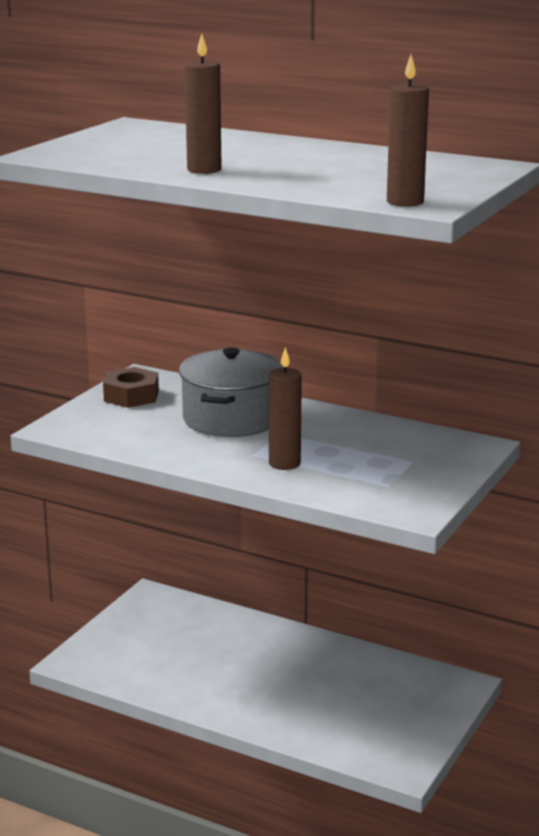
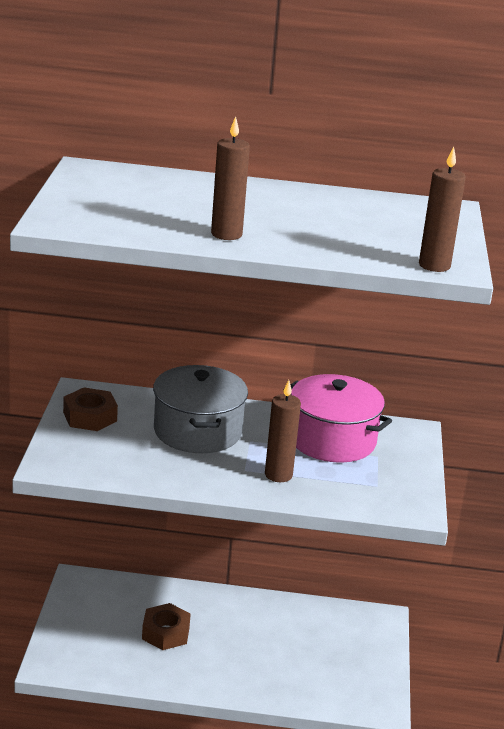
camera: 25 degrees left, 5 degrees up
(208, 655) = (165, 633): none -> brown nut
(373, 442) = (332, 440): none -> pink pot

